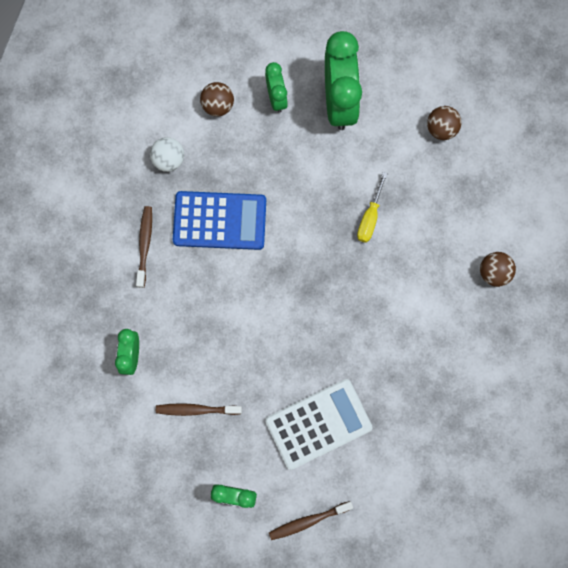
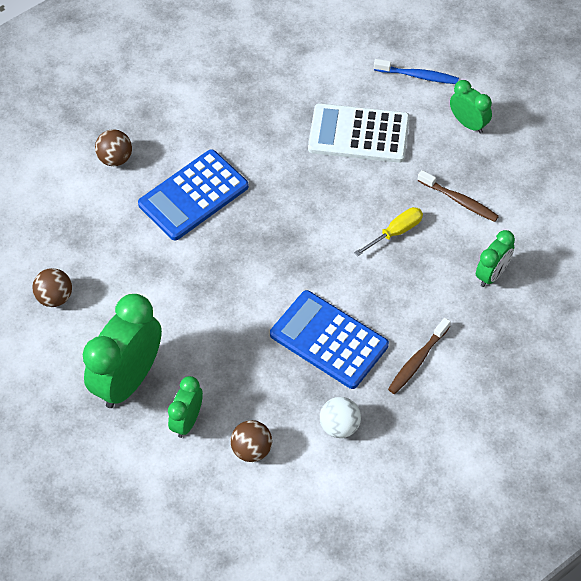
camera: 145 degrees left, 20 degrees down
(308, 521) = (418, 76): brown toothbrush -> blue toothbrush
(370, 218) = (186, 261): yellow screwdriver -> yellow screwdriver (396, 232)
(407, 278) = (193, 195): none -> blue calculator

